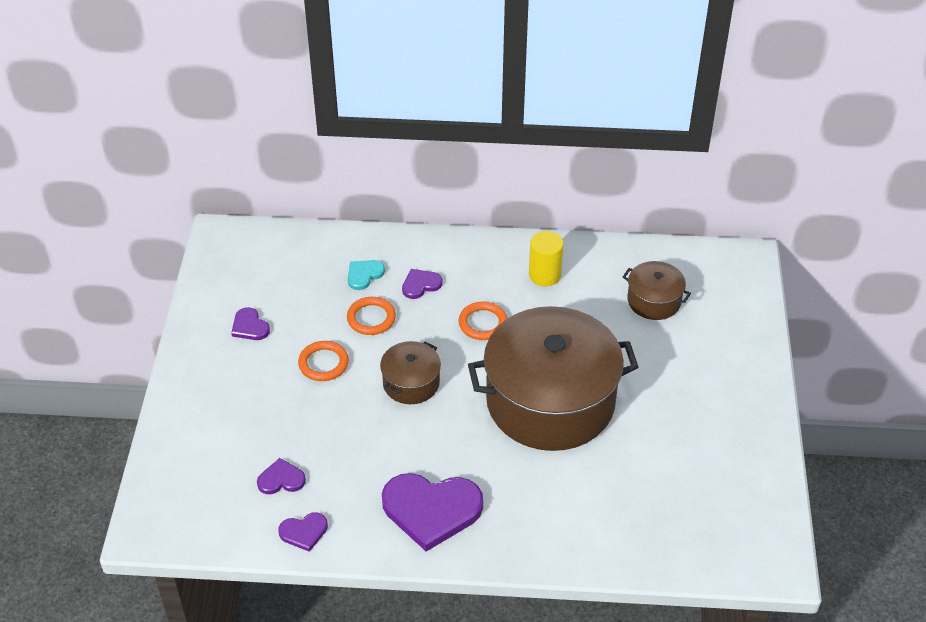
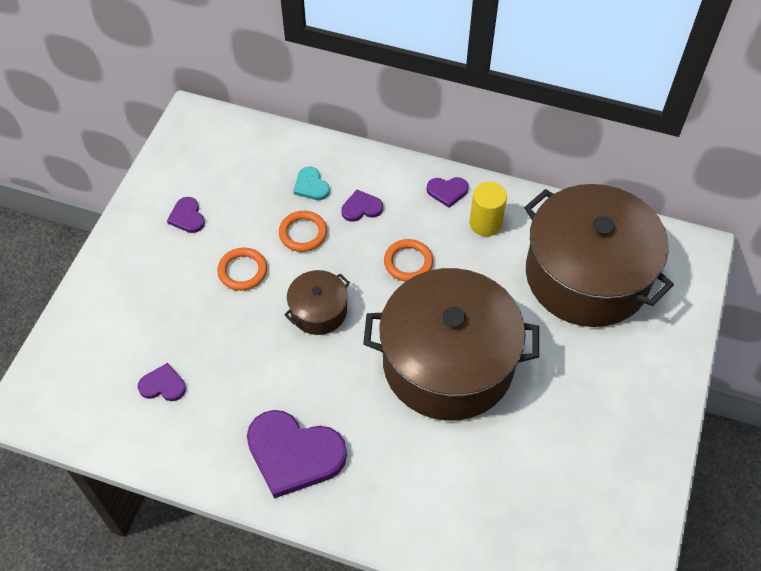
camera: 15 degrees right, 10 degrees up
(304, 532) = (165, 447): purple heart -> purple heart (447, 191)
(364, 275) = (311, 186): turquoise heart -> turquoise heart turned 90 degrees counterclockwise
(654, 301) = (587, 275): brown pot -> brown pot, size x2.24

